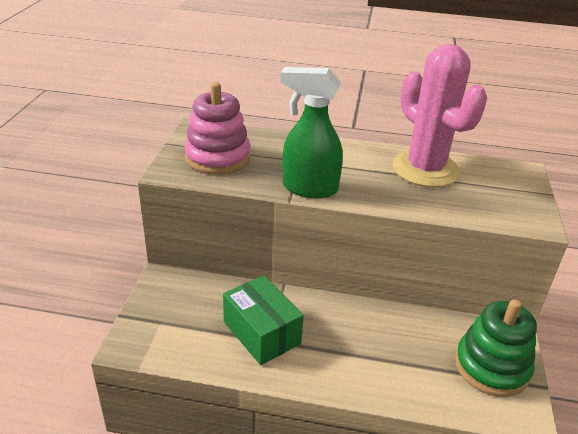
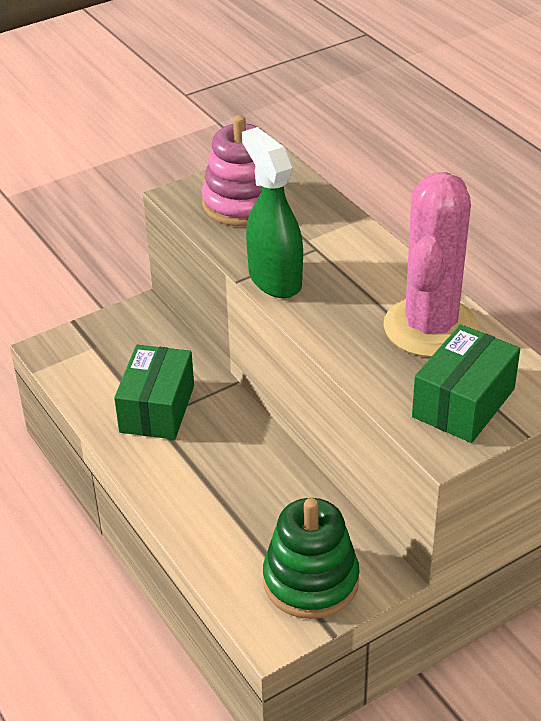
camera: 50 degrees right, 5 degrees up
(504, 196) = (463, 403): none -> green box

